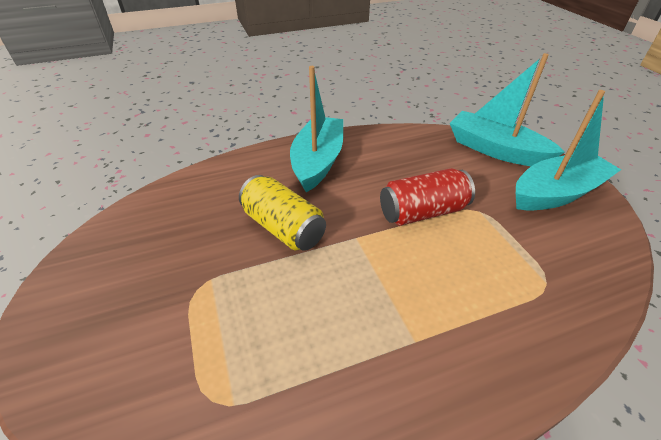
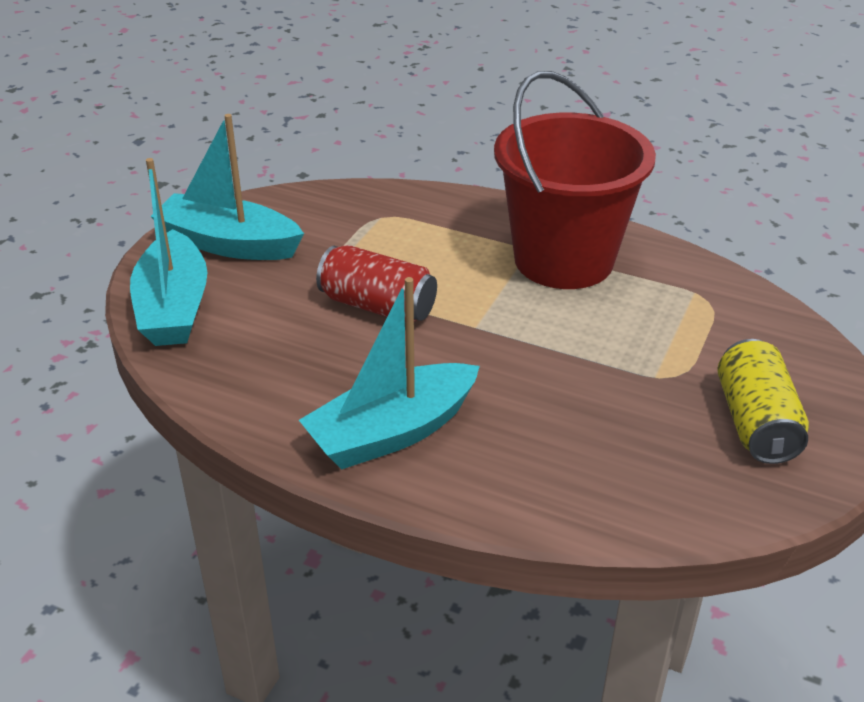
camera: 135 degrees left, 5 degrees down
(283, 227) = (536, 378): yellow can -> yellow can (755, 422)
(376, 349) = (563, 260): none -> red bucket

